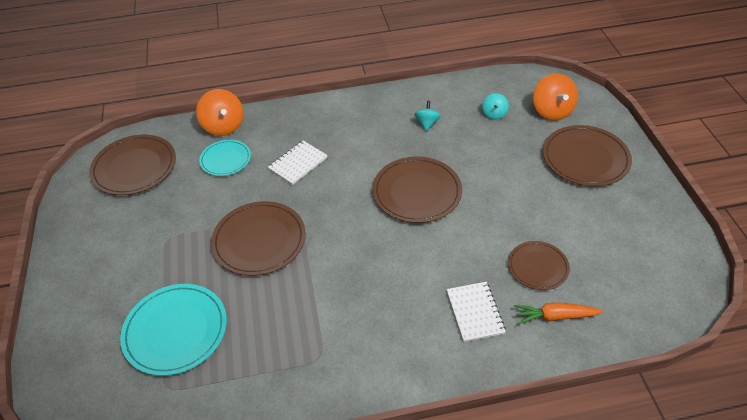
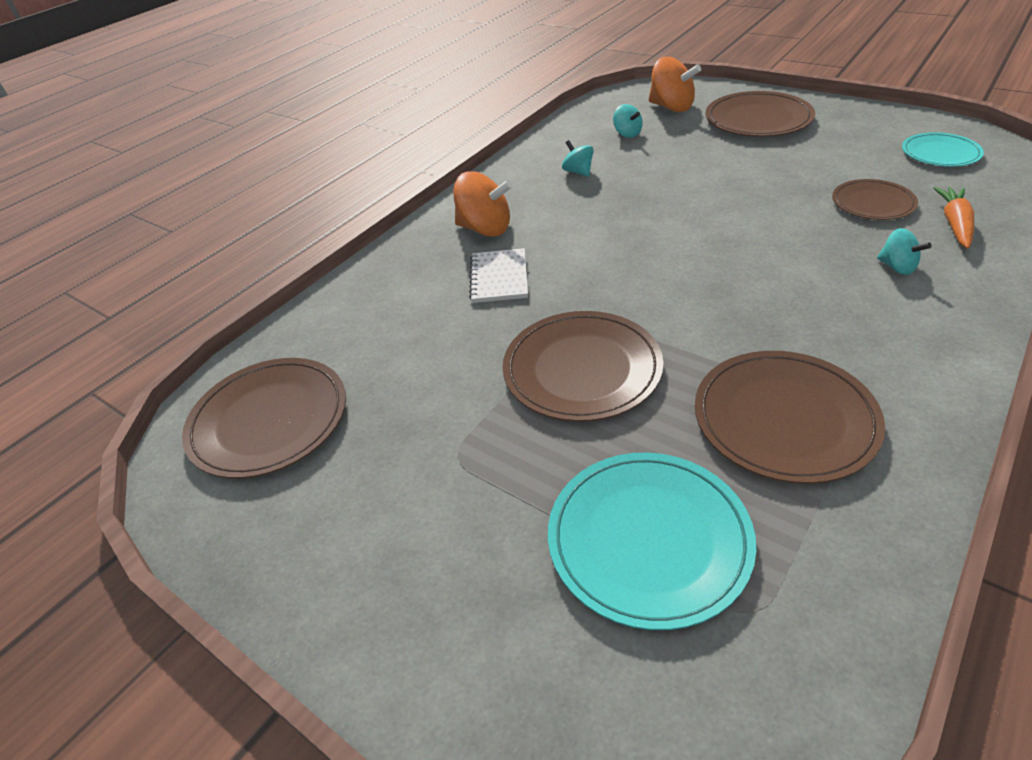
camera: 40 degrees left, 5 degrees down
(223, 126) = (339, 303): orange spinning top -> orange spinning top (485, 229)
(225, 159) = (398, 329): turquoise plate -> turquoise plate (940, 153)
(417, 192) = (668, 222): brown plate -> brown plate (784, 419)
(475, 312) = (897, 267): white notebook -> turquoise spinning top
(555, 316) = (954, 224): orange carrot -> orange carrot turned 150 degrees clockwise

